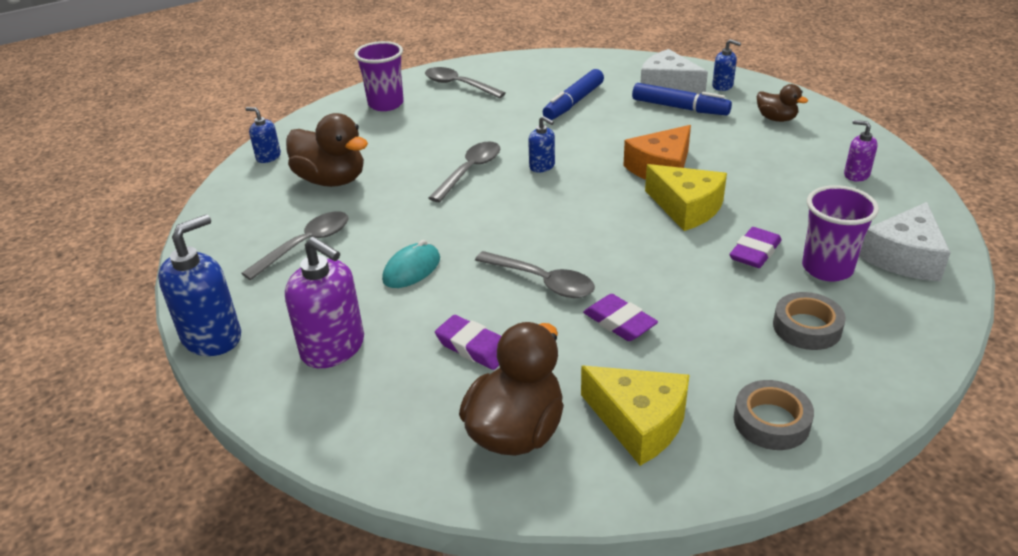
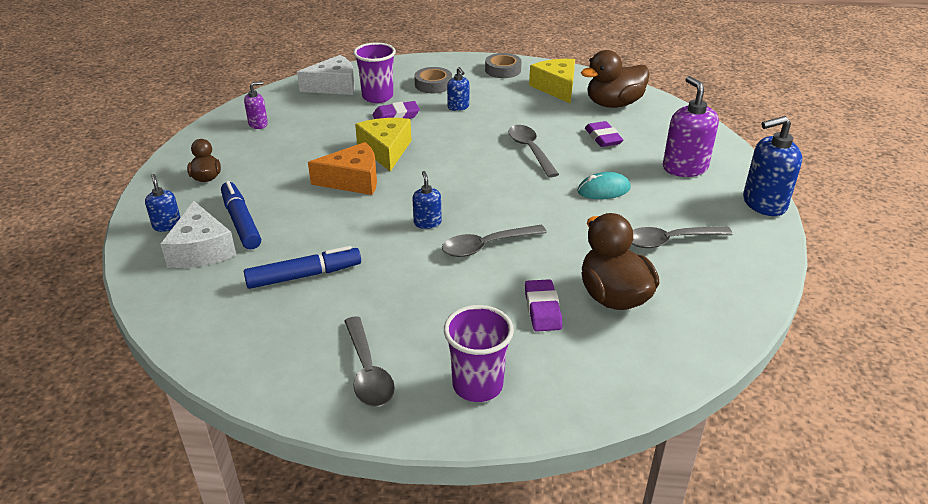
camera: 145 degrees left, 0 degrees up
(268, 157) = (663, 364): blue soap dispenser -> blue soap dispenser (458, 107)
(619, 322) = (515, 118): purple eraser -> purple eraser (542, 309)
(856, 175) = (258, 124): purple soap dispenser -> purple soap dispenser turned 105 degrees counterclockwise

